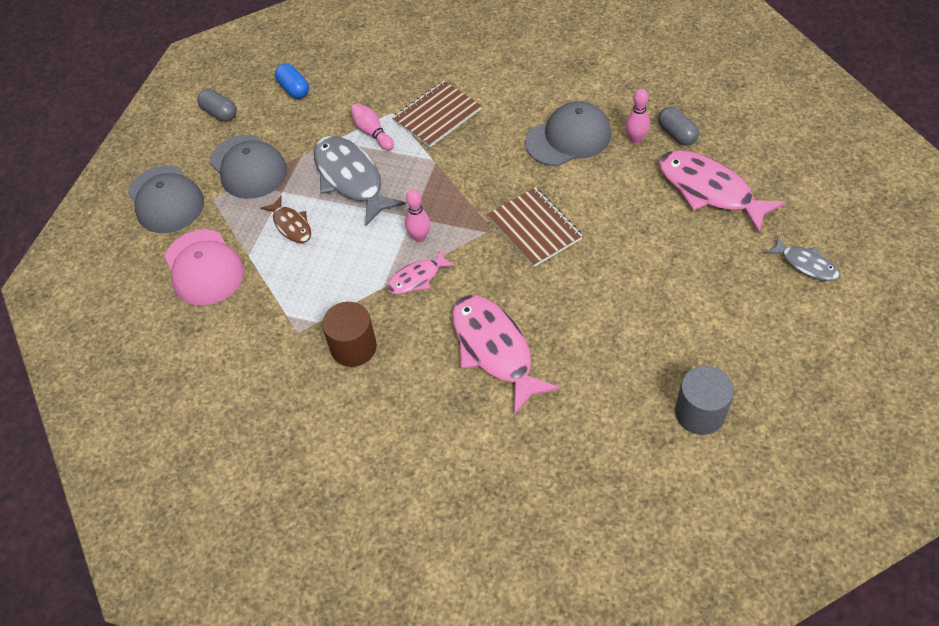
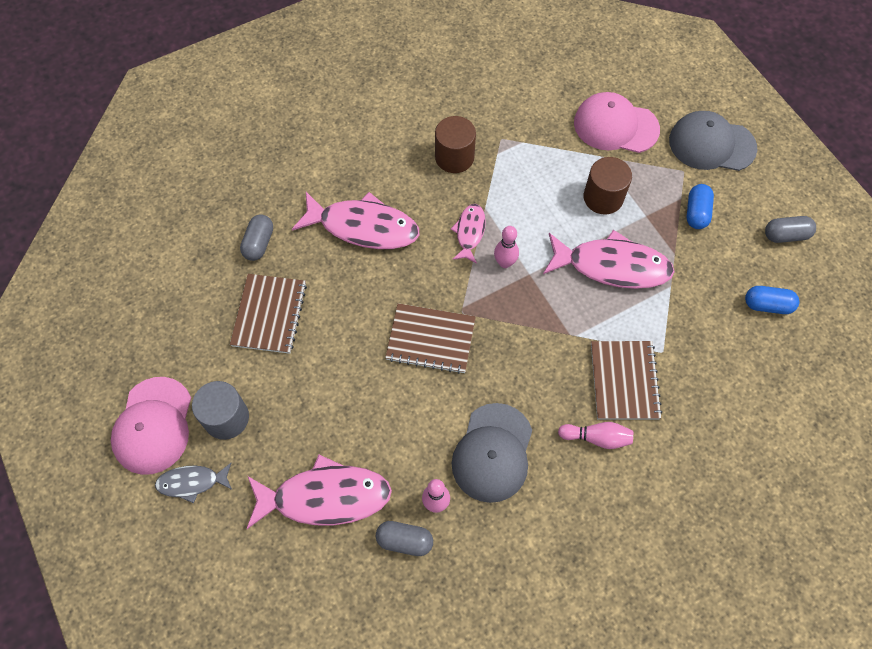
camera: 130 degrees right, 10 degrees up
(248, 167) = (696, 212): grey cap -> blue capsule
(291, 225) = (603, 197): brown fish -> brown cylinder
(351, 179) = (612, 266): grey fish -> pink fish
(372, 133) = (651, 319): pink bowling pin -> pink bowling pin (596, 438)
(598, 408) = (259, 243): none -> grey capsule
(643, 339) = (269, 314): none -> brown notebook
(699, 413) = (189, 292): grey cylinder -> grey cylinder (226, 418)
(811, 325) = (153, 425): none -> pink cap

